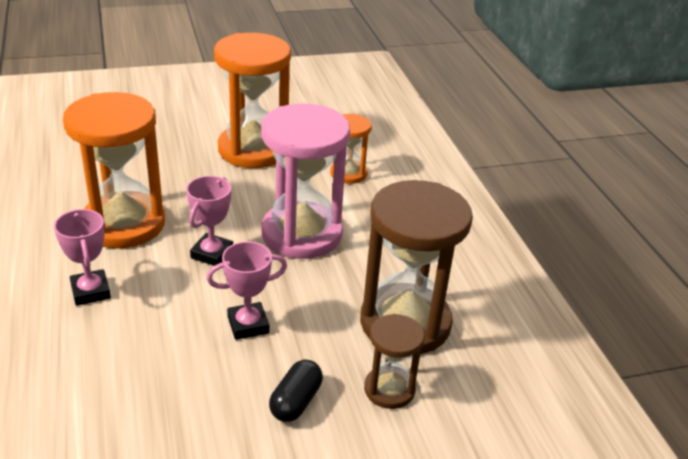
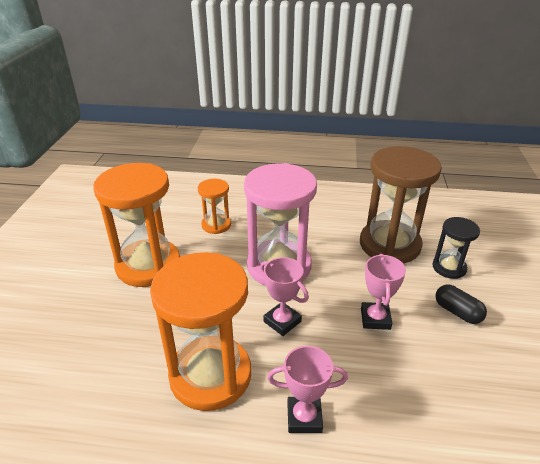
camera: 65 degrees left, 0 degrees up
(389, 389) = (449, 268): brown hourglass -> black hourglass

